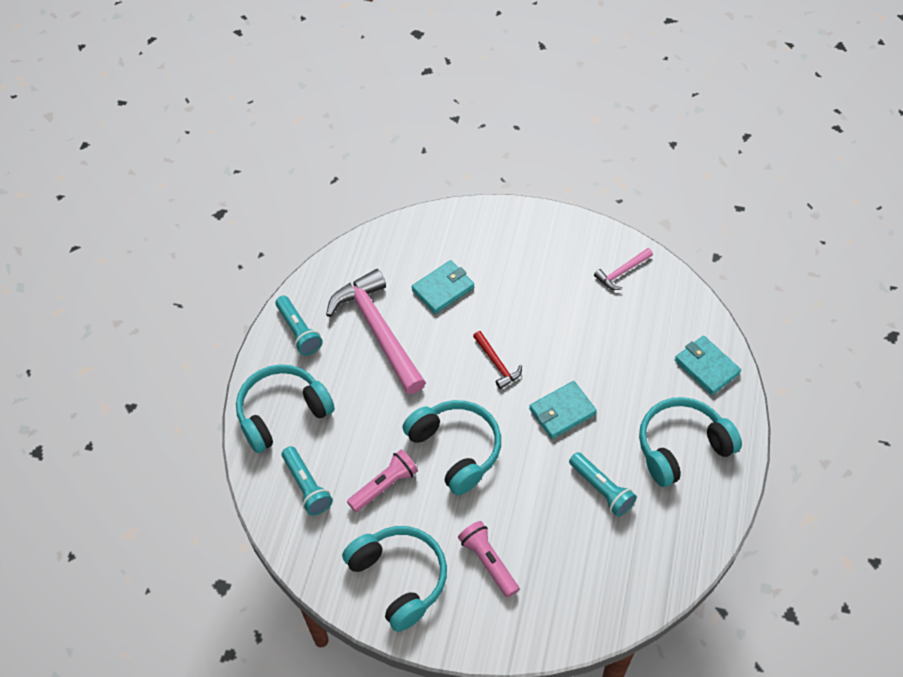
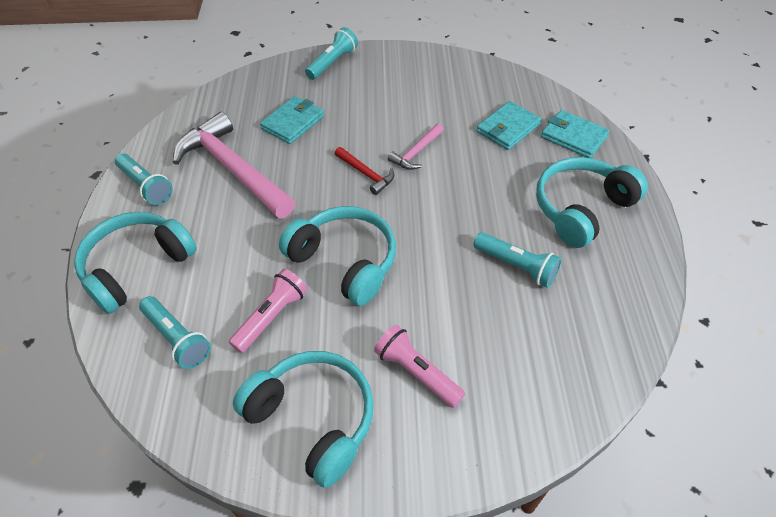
camera: 15 degrees left, 5 degrees down
(498, 222) = (332, 63): none -> turquoise flashlight
(562, 411) = (447, 202): turquoise wallet -> turquoise wallet (508, 128)
(622, 272) = (462, 79): pink hammer -> pink hammer (416, 152)

